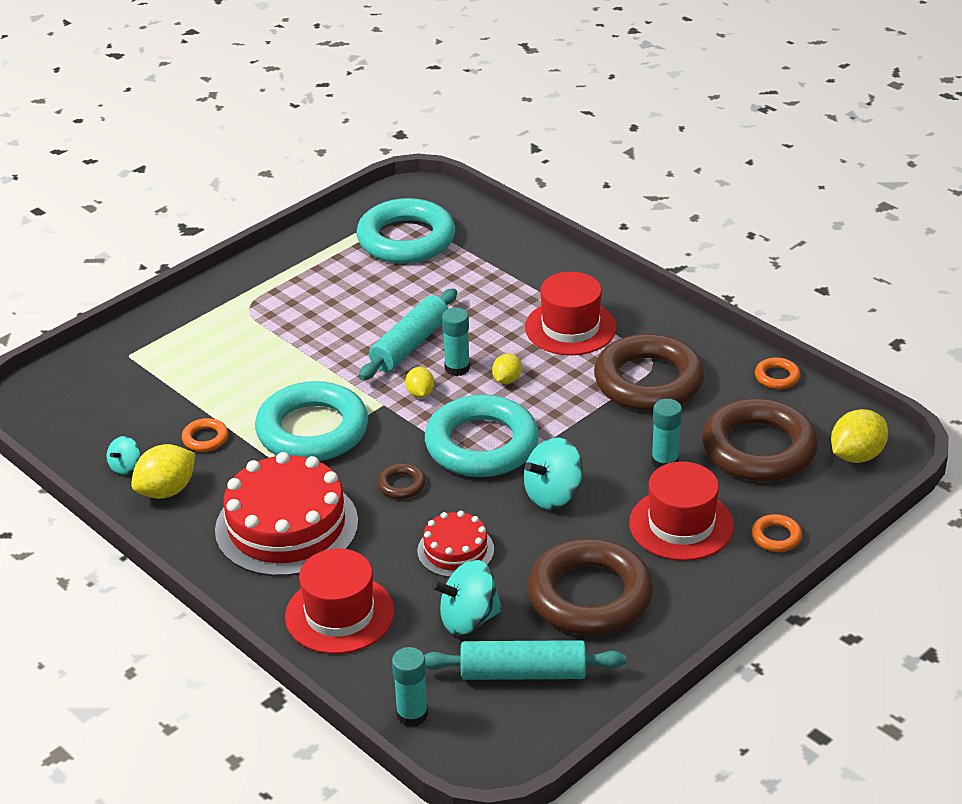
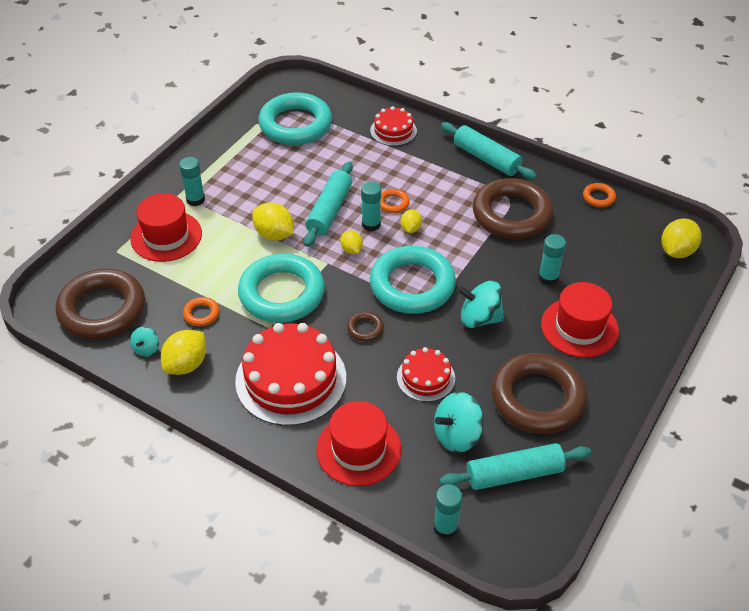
camera: 15 degrees left, 10 degrees up
(246, 310) = (195, 199): none -> turquoise glue stick
(329, 363) = (274, 234): none -> yellow lemon
(532, 262) = (393, 130): none -> red cake
(553, 495) = (479, 318): turquoise spinning top -> turquoise spinning top turned 60 degrees clockwise
(570, 328) = (440, 179): red hat -> red hat (166, 236)
(643, 310) = (486, 158): none -> turquoise rolling pin
(758, 449) = (609, 256): brown ring -> brown ring (102, 309)
(776, 537) = (649, 326): orange ring -> orange ring (393, 203)

